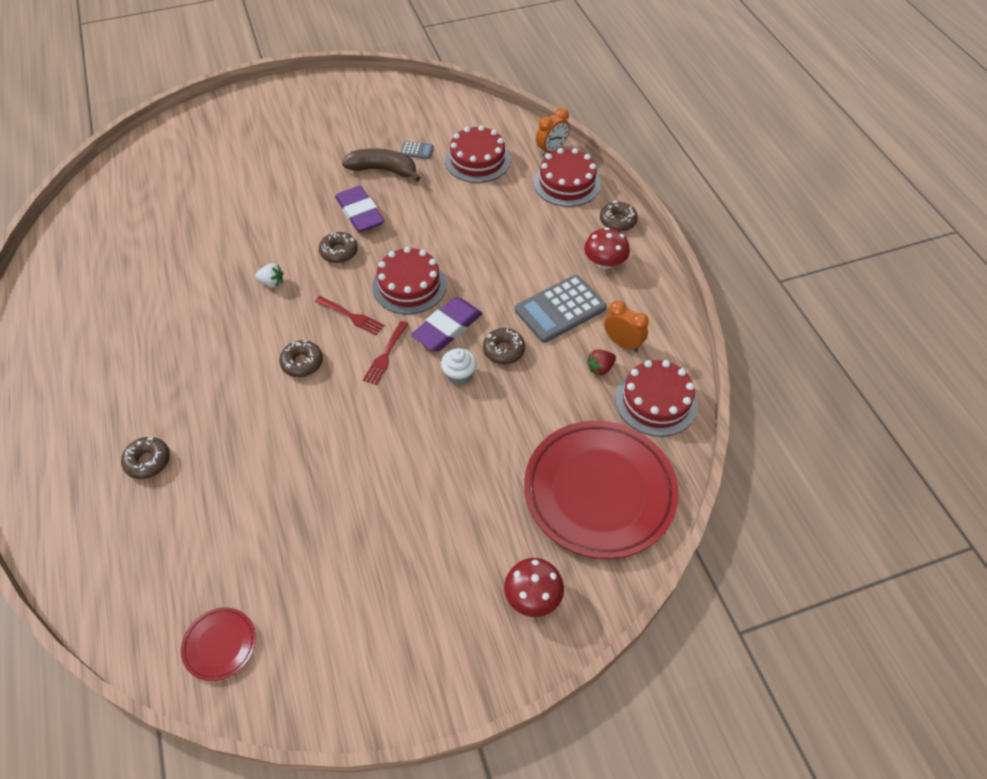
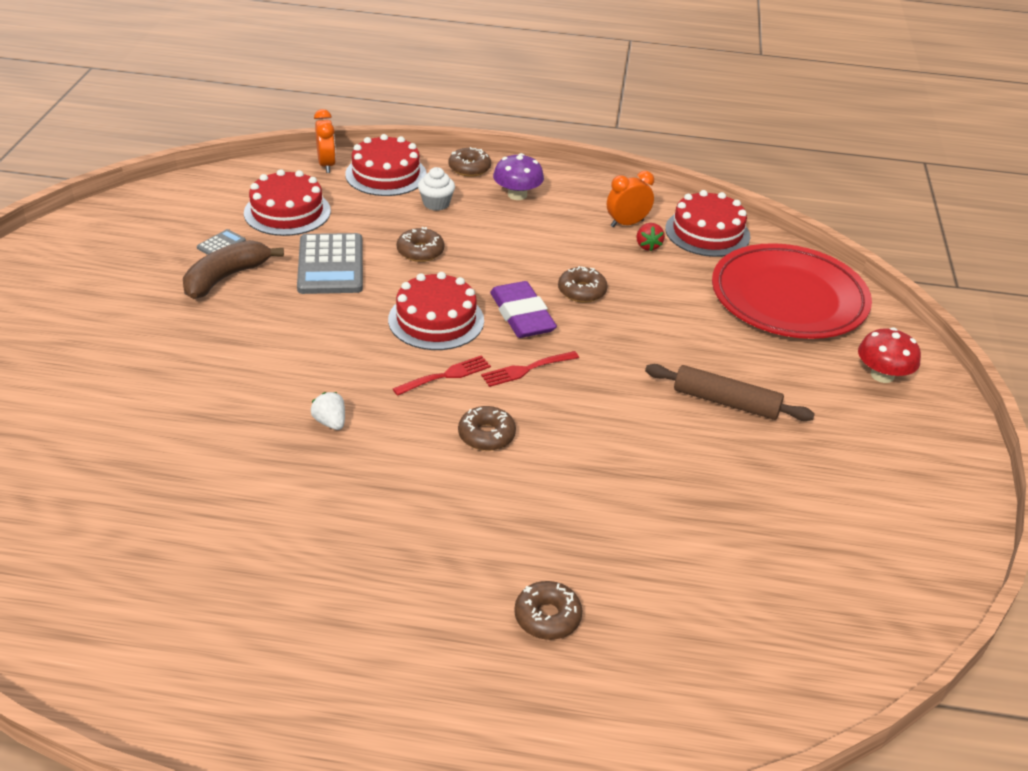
camera: 65 degrees left, 15 degrees down
(220, 645) = (851, 615): red plate -> none
(272, 283) = (330, 422): white strawberry -> white strawberry turned 75 degrees counterclockwise
(339, 252) = (331, 353): brown donut -> brown donut (420, 251)
(360, 213) = (281, 317): purple eraser -> none
(385, 355) = (526, 369): red fork -> red fork turned 105 degrees clockwise
(422, 490) = (726, 402): none -> brown rolling pin
(459, 375) = (593, 329): white cupcake -> white cupcake (436, 203)
(560, 309) = (556, 240): grey calculator -> grey calculator (330, 265)
(604, 262) = (517, 195): red mushroom -> purple mushroom

